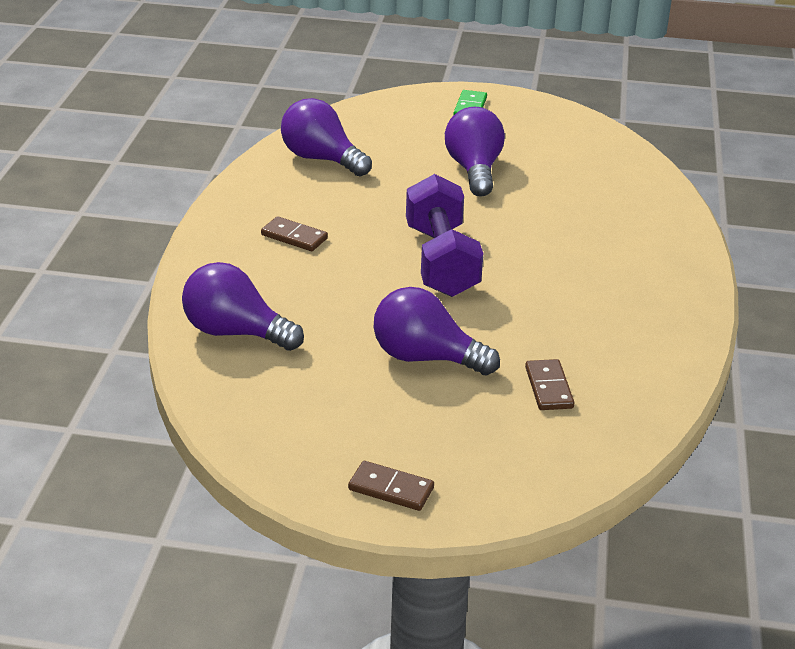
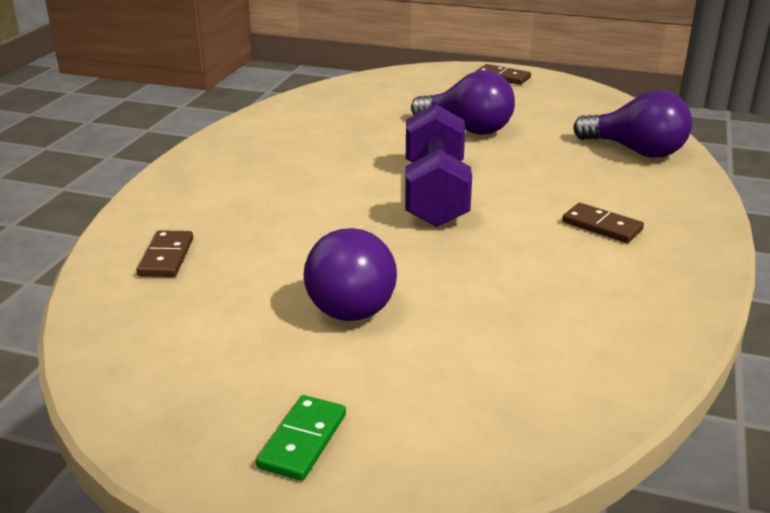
camera: 170 degrees left, 5 degrees down
(321, 159) = (585, 334): purple light bulb -> none
(549, 387) = (375, 110): brown domino -> brown domino (166, 257)

